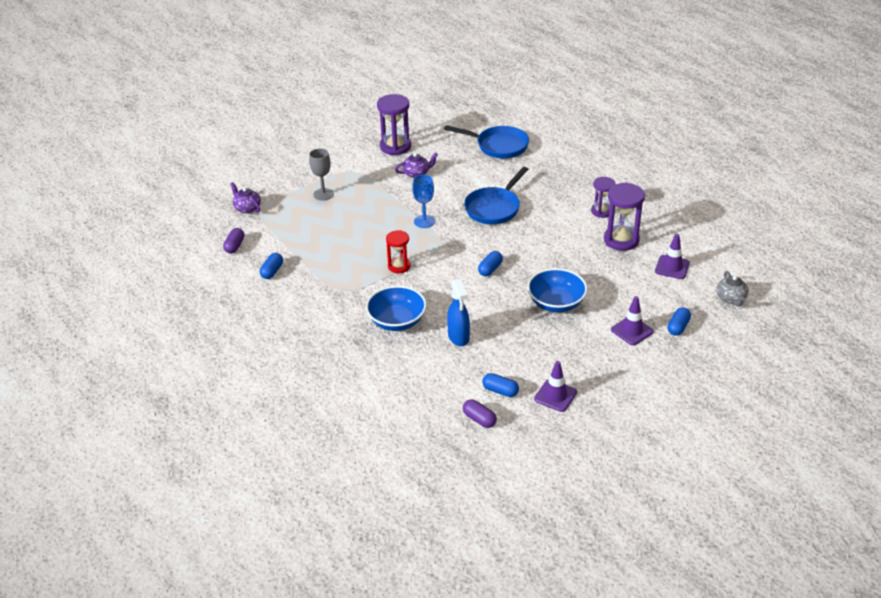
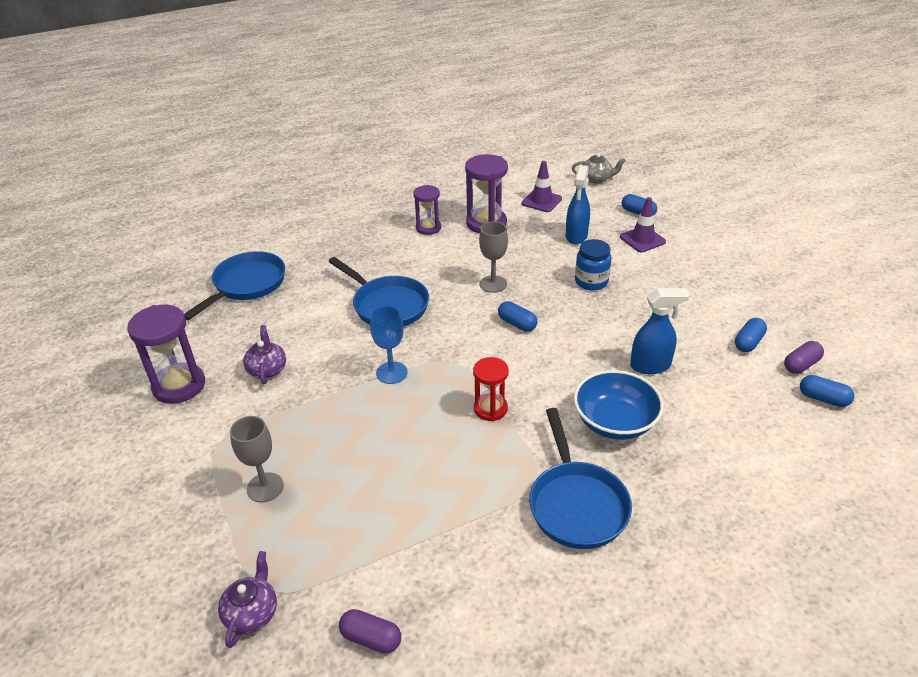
camera: 80 degrees left, 0 degrees up
(247, 208) = (252, 613): purple teapot -> purple teapot turned 135 degrees clockwise
(272, 271) = (466, 575): blue capsule -> blue capsule (823, 399)
(324, 308) = (576, 504): none -> blue pan
(536, 253) = (493, 284): none -> grey goblet
(555, 396) = (751, 303): purple traffic cone -> none
(556, 303) = (591, 281): blue bowl -> blue jar
(621, 291) = (576, 236): none -> blue spray bottle

